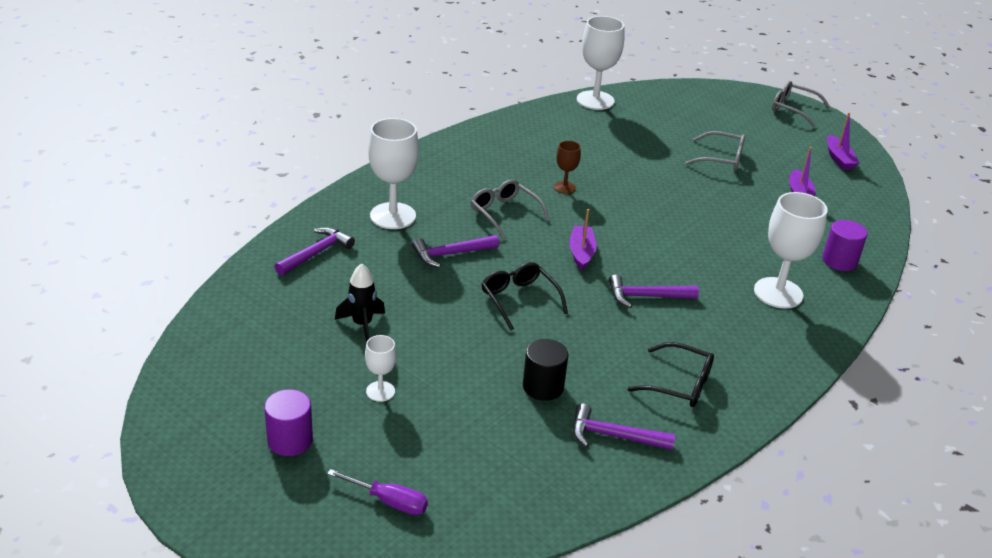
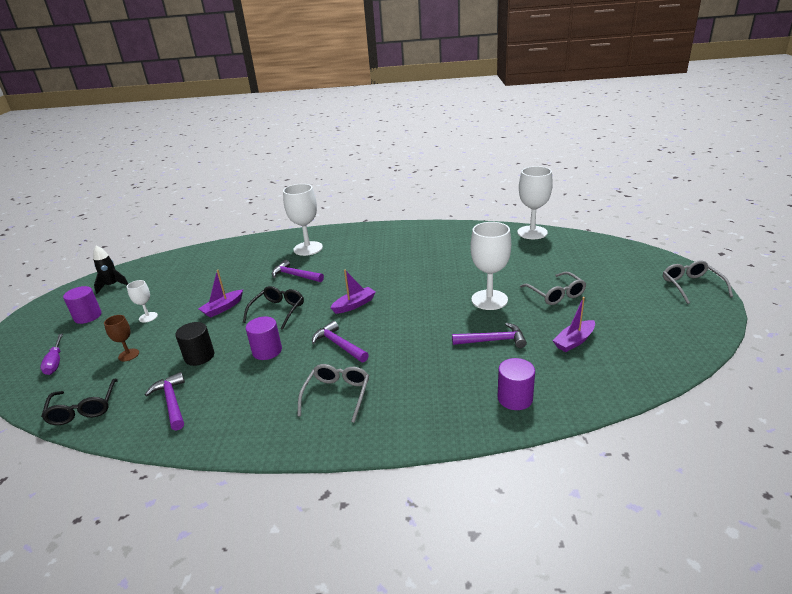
camera: 55 degrees right, 5 degrees down
(316, 253) = (248, 250): purple hammer -> purple hammer (493, 340)
(362, 324) = (201, 287): black rocket -> black rocket (112, 286)
(504, 213) = (358, 268): grey glasses -> grey glasses (337, 395)
(564, 187) = (416, 269): brown goblet -> brown goblet (128, 355)
(596, 340) = (267, 351): none -> purple cylinder
(679, 384) = (254, 400): black glasses -> black glasses (83, 409)
(778, 293) = (422, 390): white goblet -> white goblet (489, 300)
(839, 159) = (666, 333): purple boat -> purple boat (223, 308)

